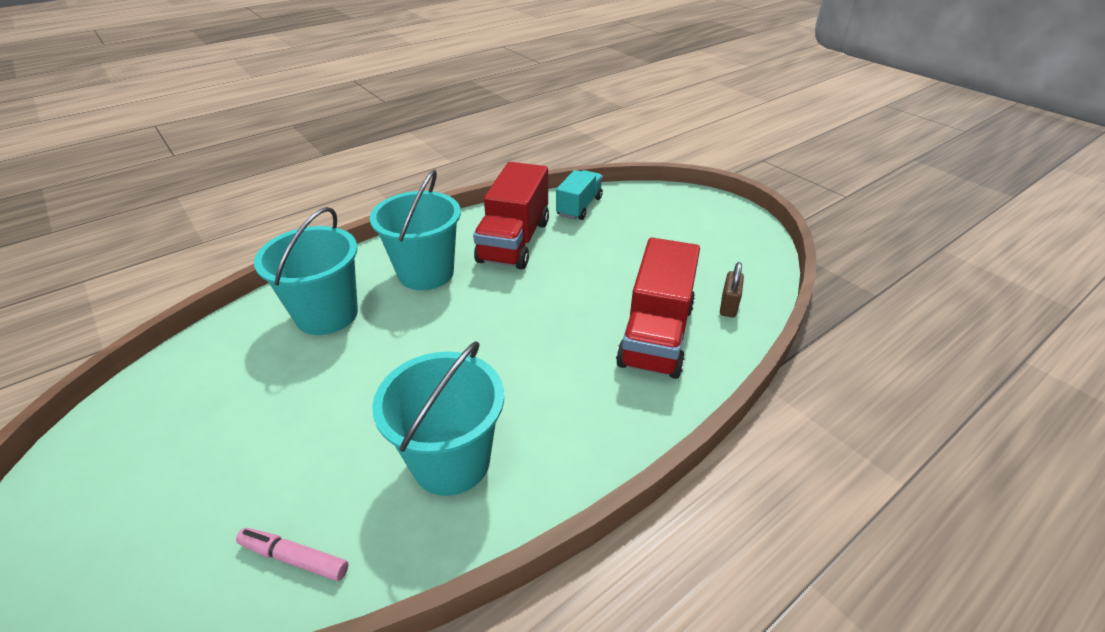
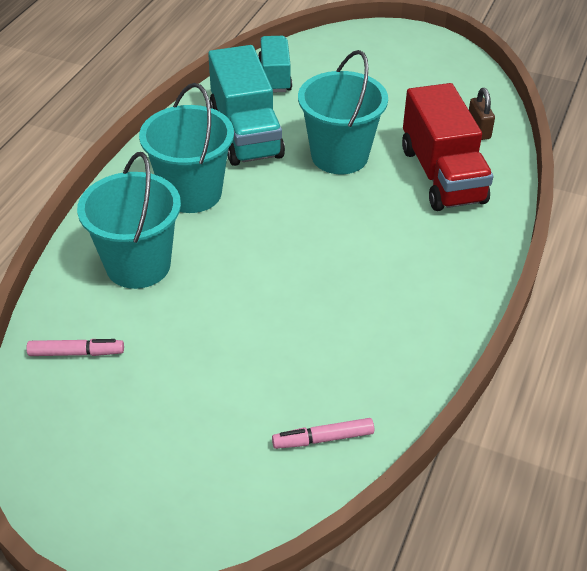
camera: 30 degrees left, 5 degrees up
(206, 367) = (76, 353): none -> pink marker
(451, 461) = (372, 330): turquoise bucket -> turquoise bucket (339, 156)
(514, 241) = (245, 133): red truck -> turquoise truck

